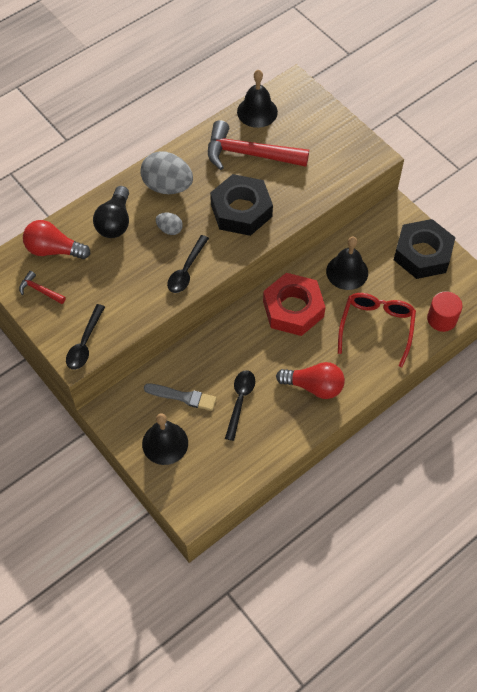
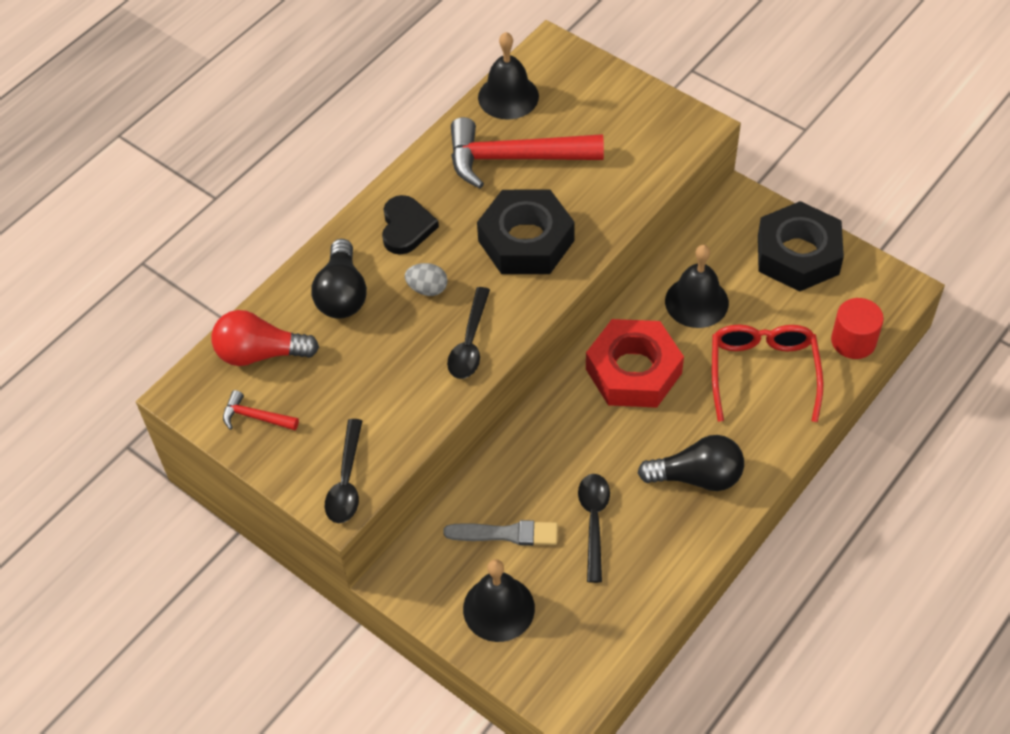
camera: 10 degrees left, 5 degrees down
(167, 186) = (406, 227): grey egg -> black heart
(314, 386) = (697, 477): red light bulb -> black light bulb

